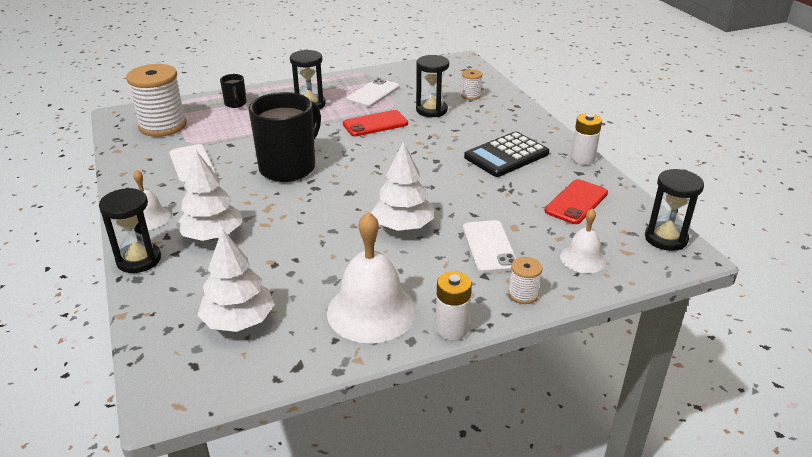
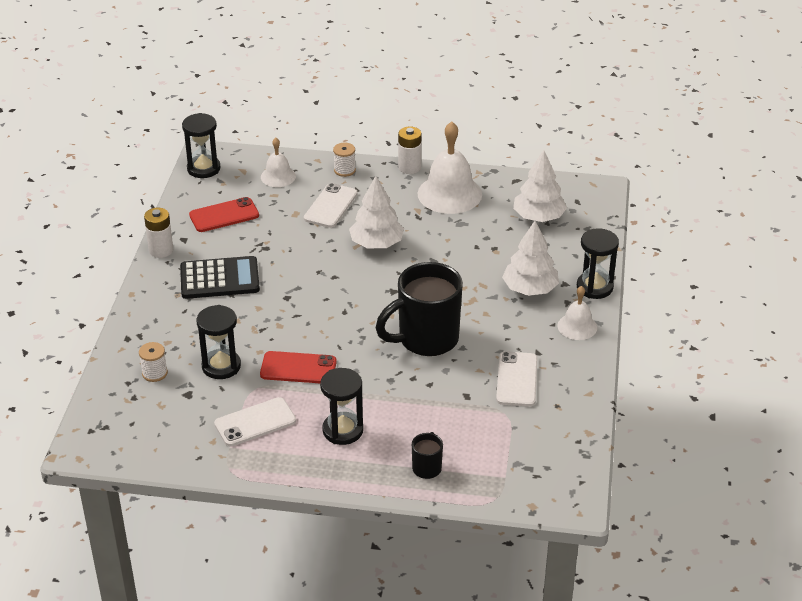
camera: 150 degrees left, 5 degrees up
(163, 126) = (528, 457): white spool -> none

